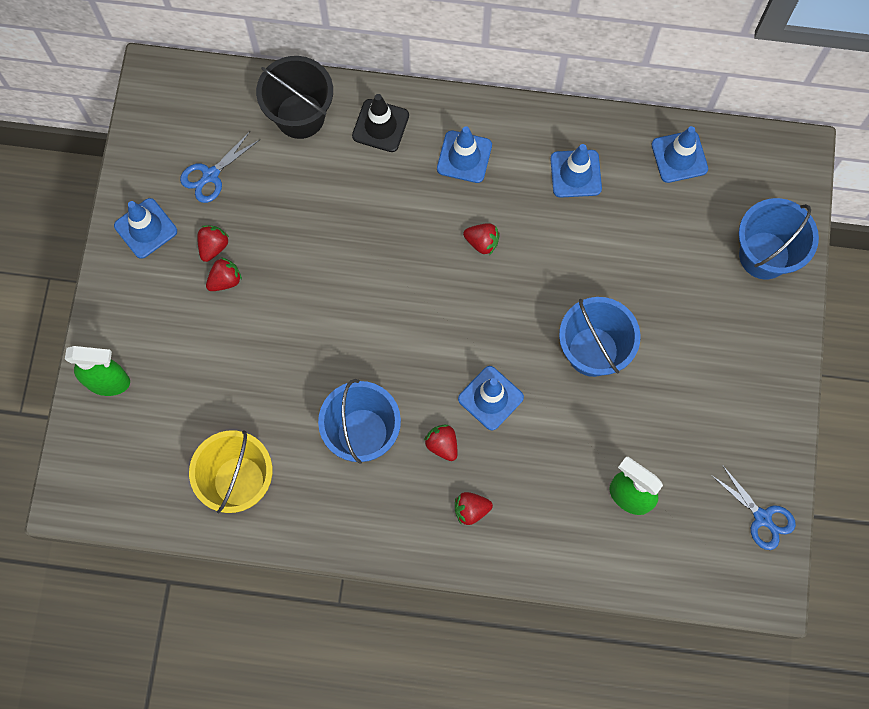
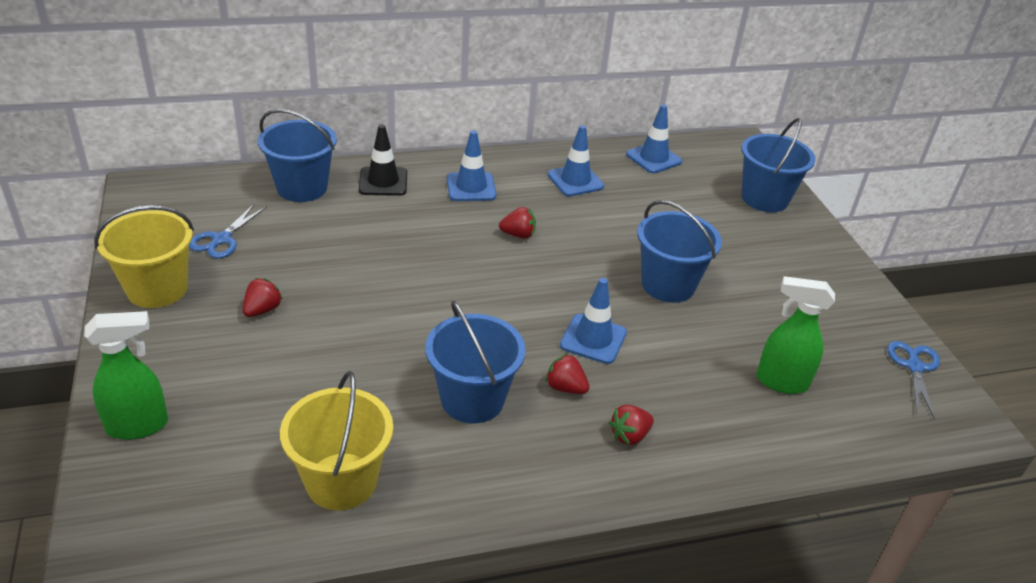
camera: 25 degrees left, 35 degrees down
(146, 228) = (157, 289): blue traffic cone -> yellow bucket
(213, 246) = (241, 288): red strawberry -> none
(300, 116) = (302, 188): black bucket -> blue bucket
(762, 518) = (914, 367): blue scissors -> blue scissors turned 105 degrees counterclockwise

